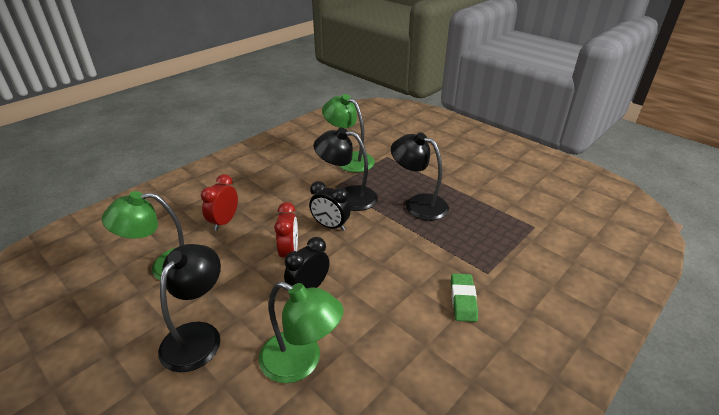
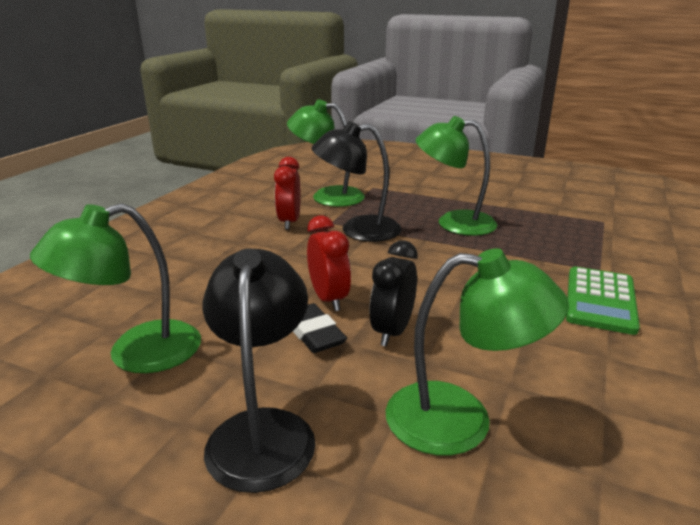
camera: 20 degrees left, 10 degrees down
(224, 222) = (198, 283): red clock -> red clock (289, 222)
(264, 277) = (313, 333): none -> black eraser
(330, 226) = (361, 261): black clock -> none
(418, 204) = (454, 223): black lamp -> green lamp
(463, 300) = (600, 300): green eraser -> green calculator

